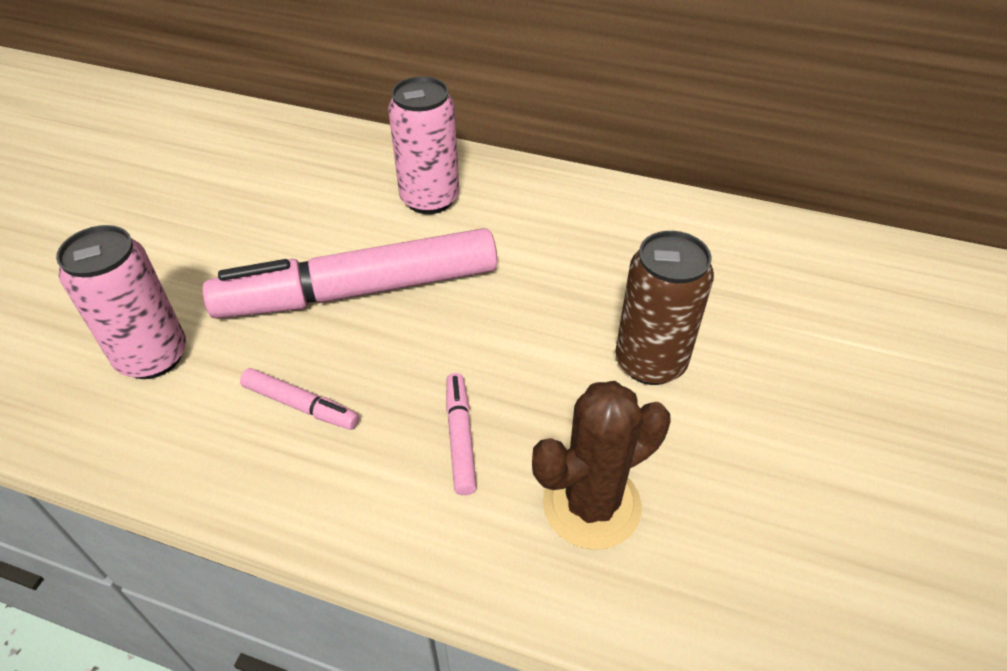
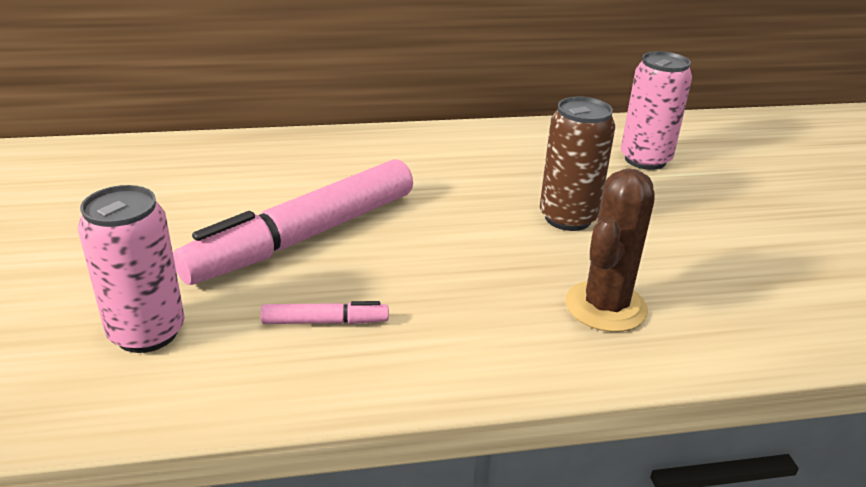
camera: 30 degrees left, 15 degrees down
(429, 199) = (309, 166): pink can -> pink can (645, 160)
(460, 438) = (476, 300): pink marker -> none

